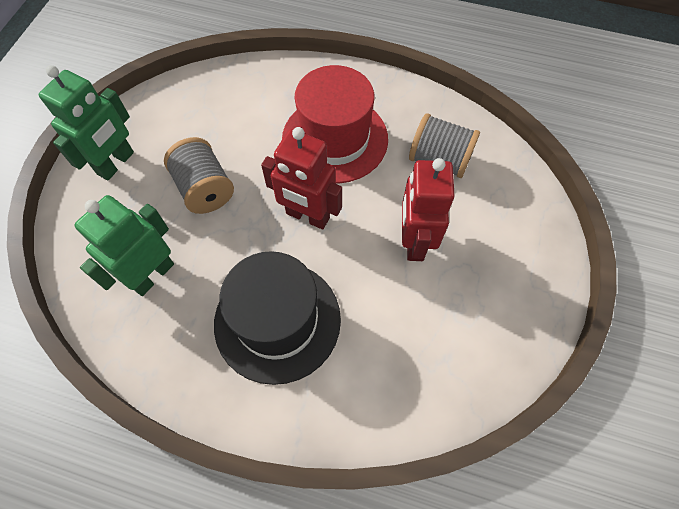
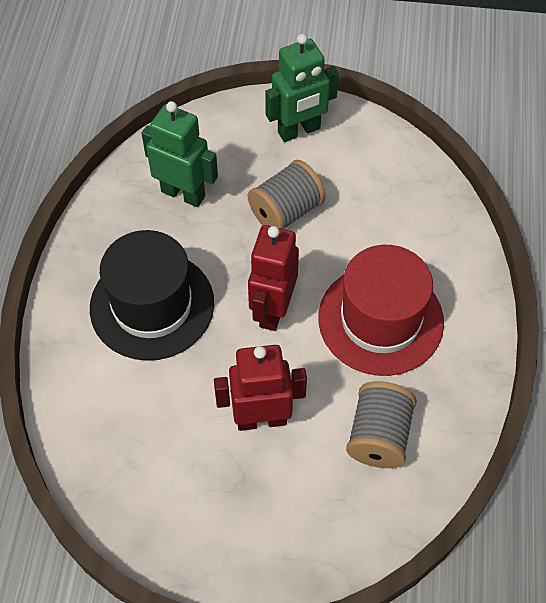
camera: 80 degrees right, 5 degrees down
(116, 163) = (299, 131): green robot -> green robot turned 45 degrees counterclockwise

